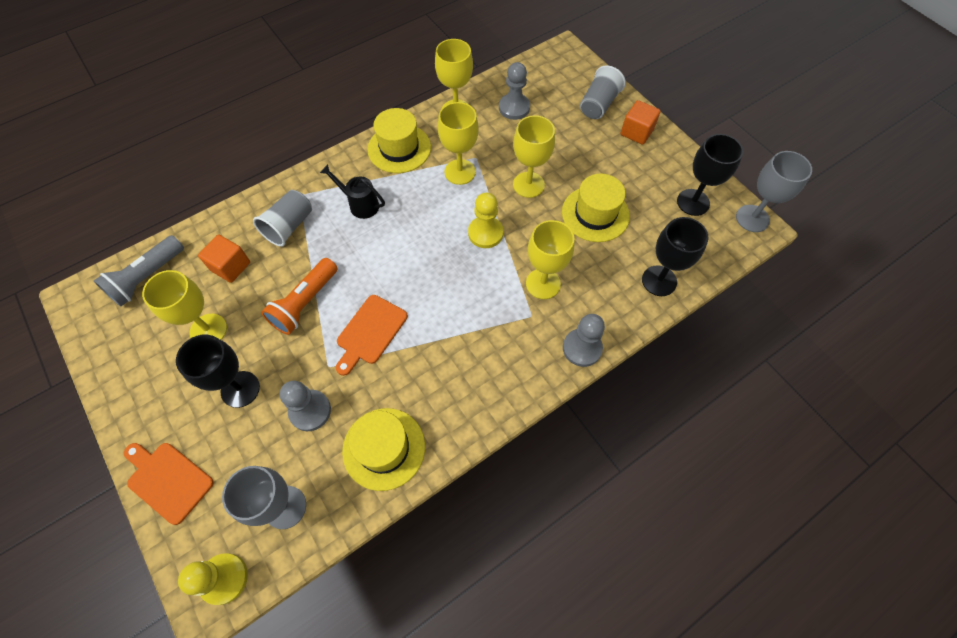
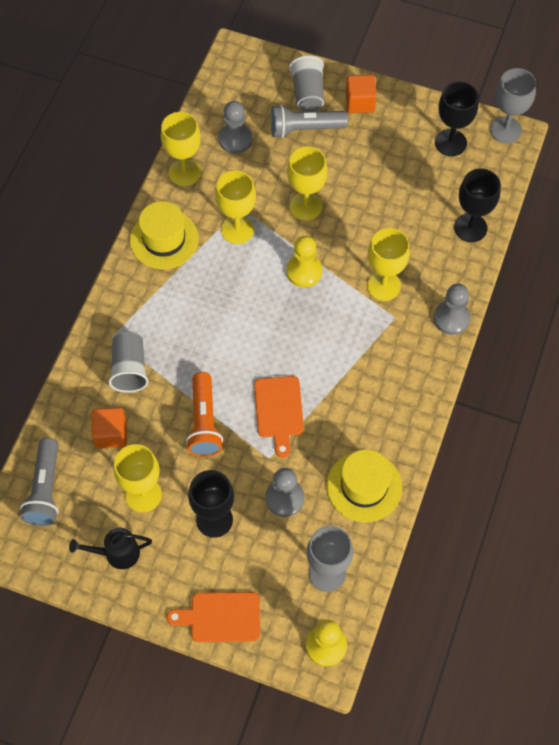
camera: 35 degrees left, 0 degrees up
(360, 204) = (175, 312): black watering can -> black watering can (116, 553)
(575, 128) = (304, 129): none -> grey flashlight
(595, 214) = (380, 200): yellow hat -> none

